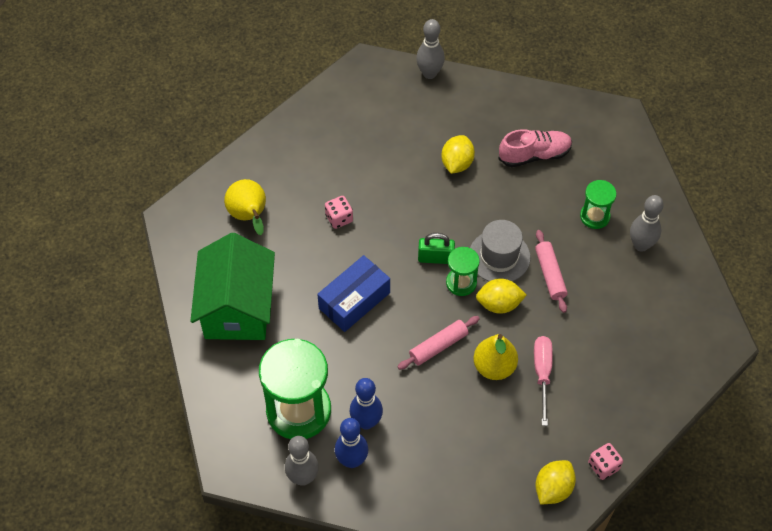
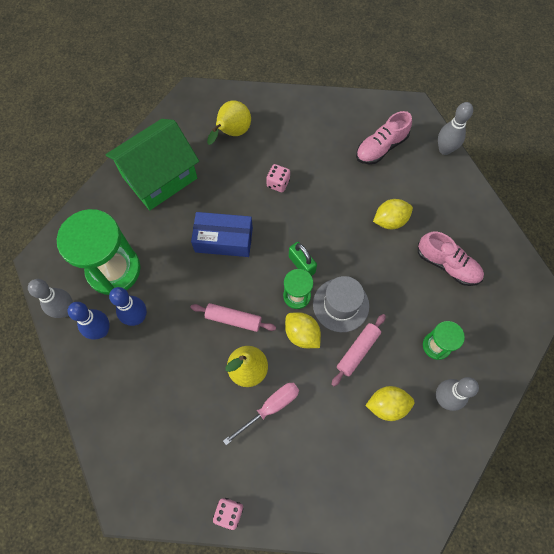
camera: 50 degrees right, 10 degrees up
(381, 116) = (381, 147): none -> pink shoe
(553, 489) = (181, 487): yellow lemon -> yellow lemon (387, 405)

